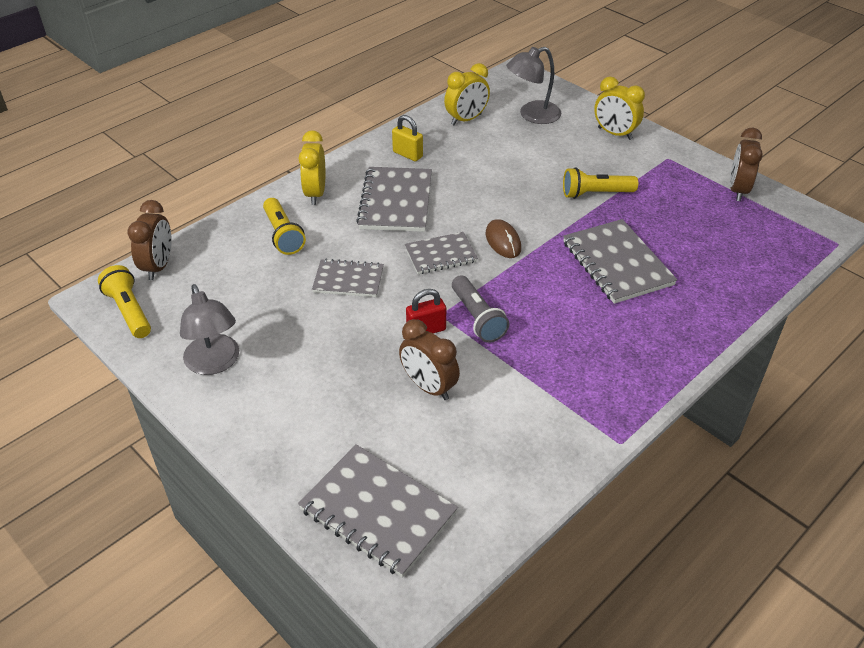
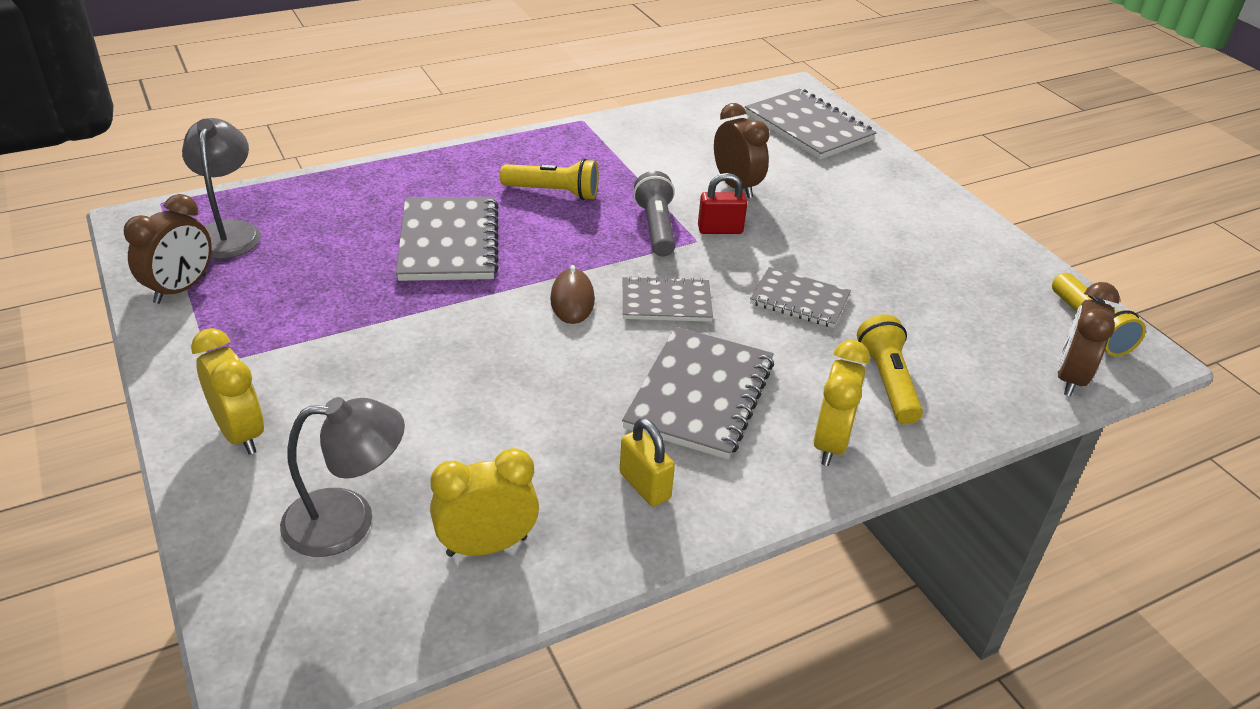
camera: 165 degrees left, 5 degrees down
(215, 363) = (965, 251): grey lamp -> grey lamp (228, 232)
(595, 194) = (387, 333): yellow flashlight -> yellow flashlight (554, 192)

